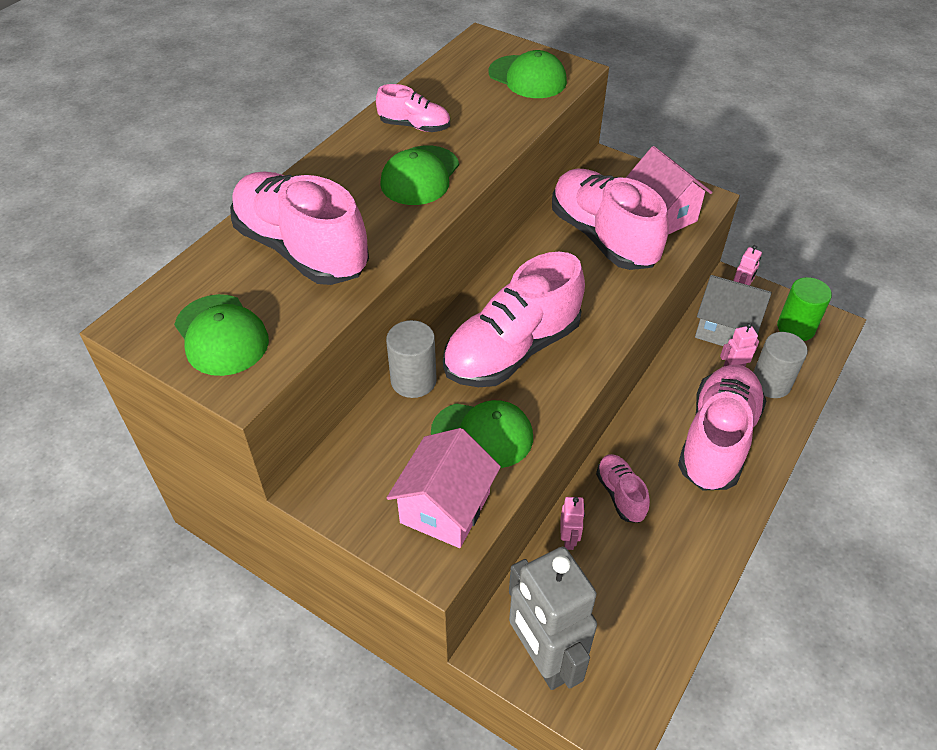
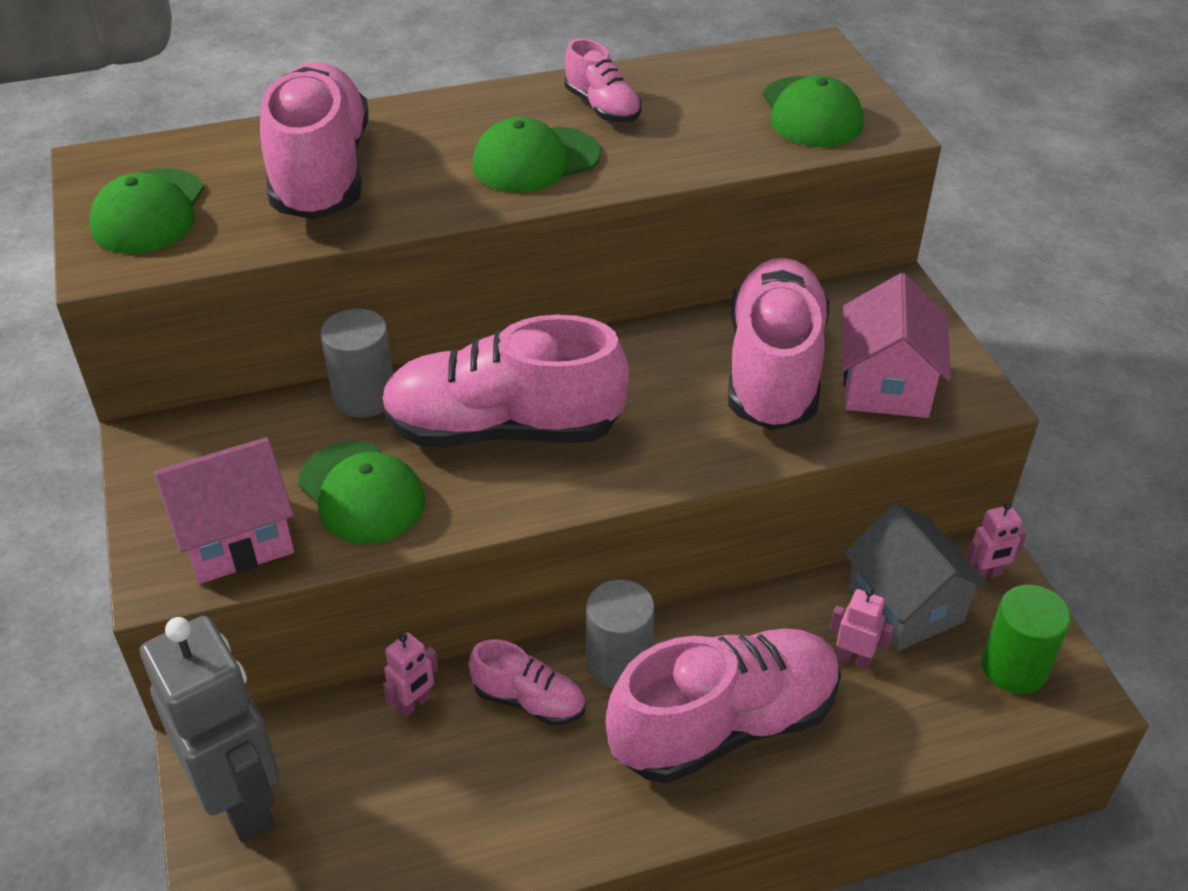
camera: 40 degrees right, 5 degrees down
(543, 659) = (242, 801): grey robot -> grey robot turned 135 degrees clockwise
(620, 494) = (529, 700): pink shoe -> pink shoe turned 90 degrees clockwise
(770, 383) = (886, 710): grey cylinder -> grey cylinder (619, 662)

